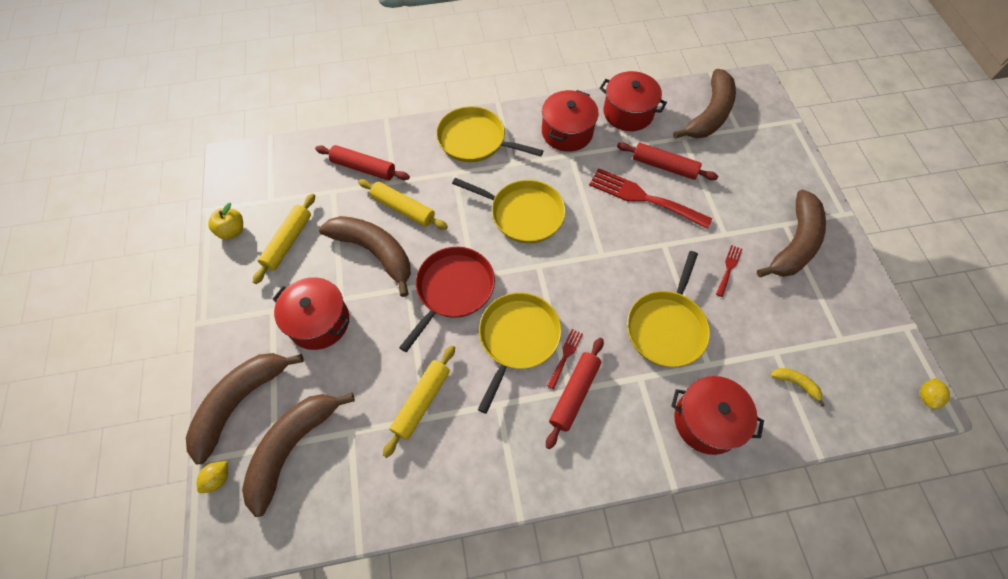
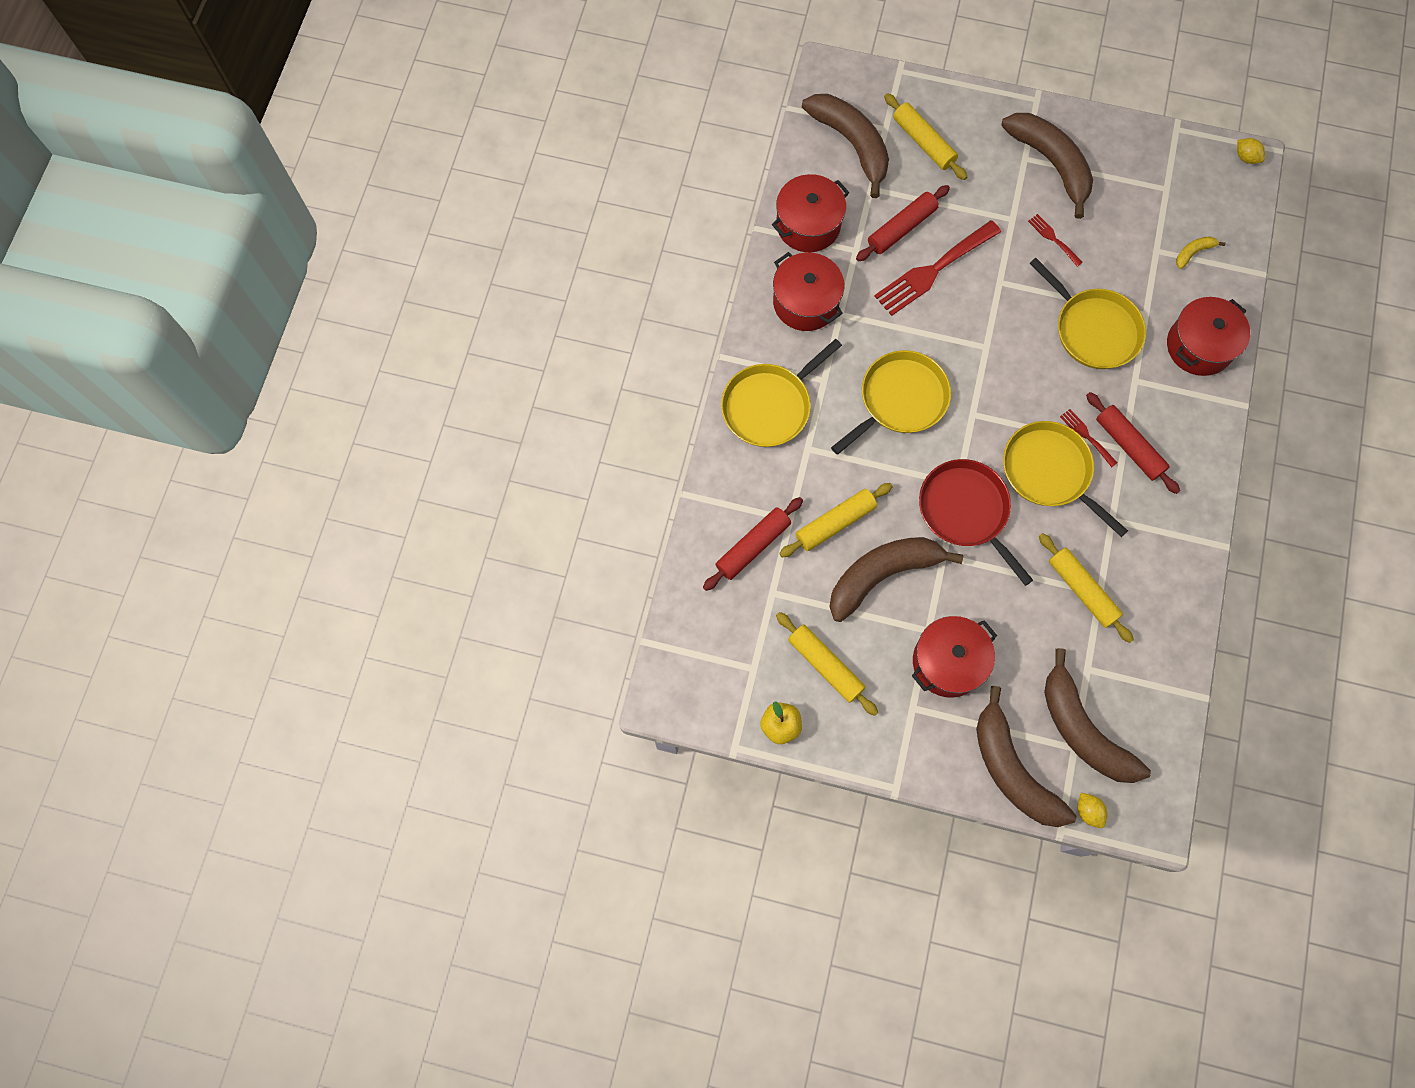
camera: 65 degrees left, 10 degrees up
(745, 155) = (923, 142): none -> yellow rolling pin

